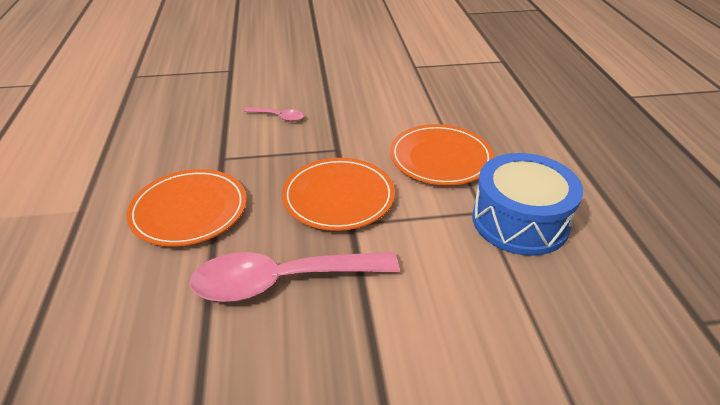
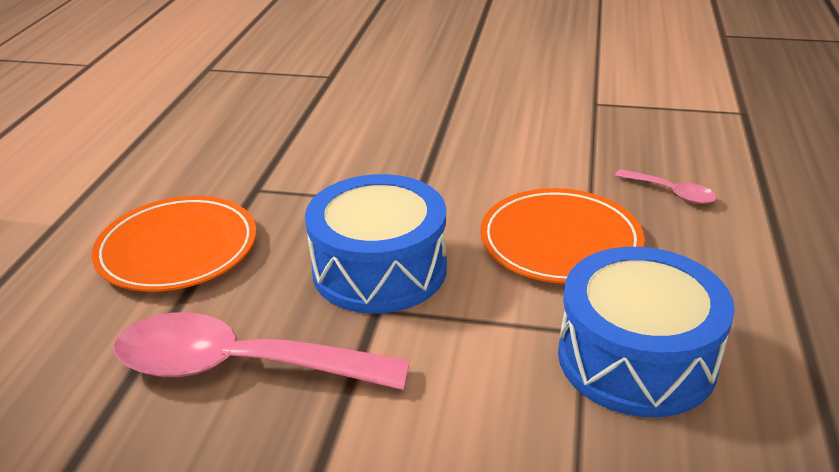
camera: 20 degrees right, 5 degrees down
(278, 117) = (359, 146): pink spoon -> pink spoon (671, 193)
(338, 197) = (379, 269): orange plate -> blue drum

